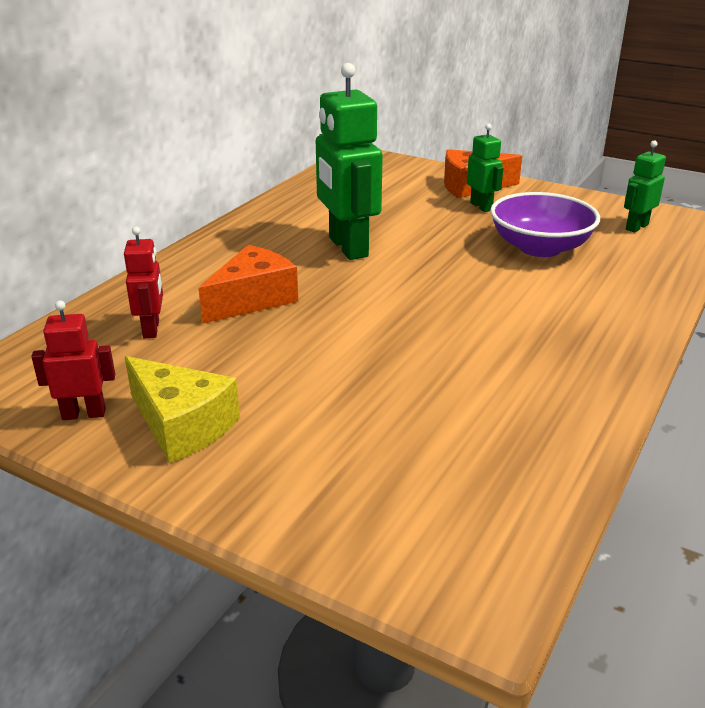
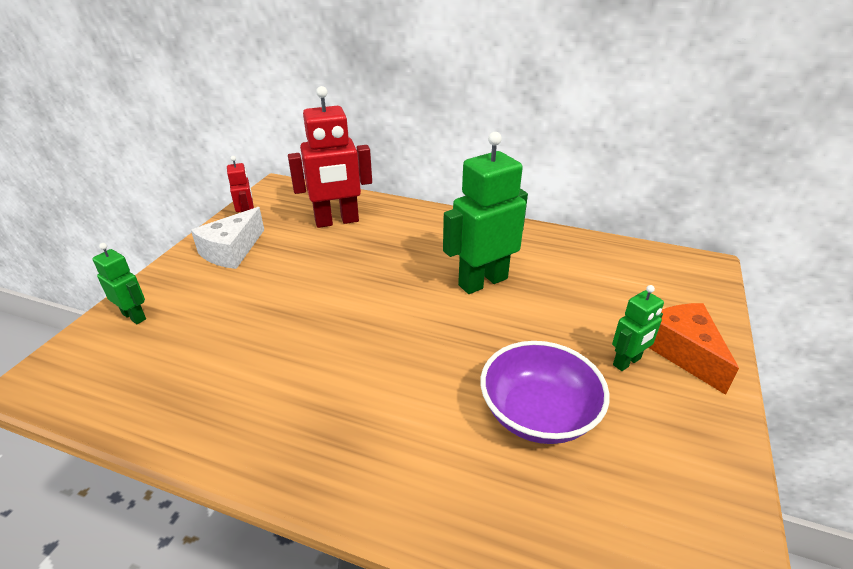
camera: 80 degrees right, 5 degrees up
(152, 329) = (337, 221): red robot -> red robot, size x1.93
(182, 425) = (232, 251): yellow cheese -> white cheese
(253, 299) = (381, 250): orange cheese -> none
(636, 227) = (656, 525): green robot -> green robot (134, 316)

